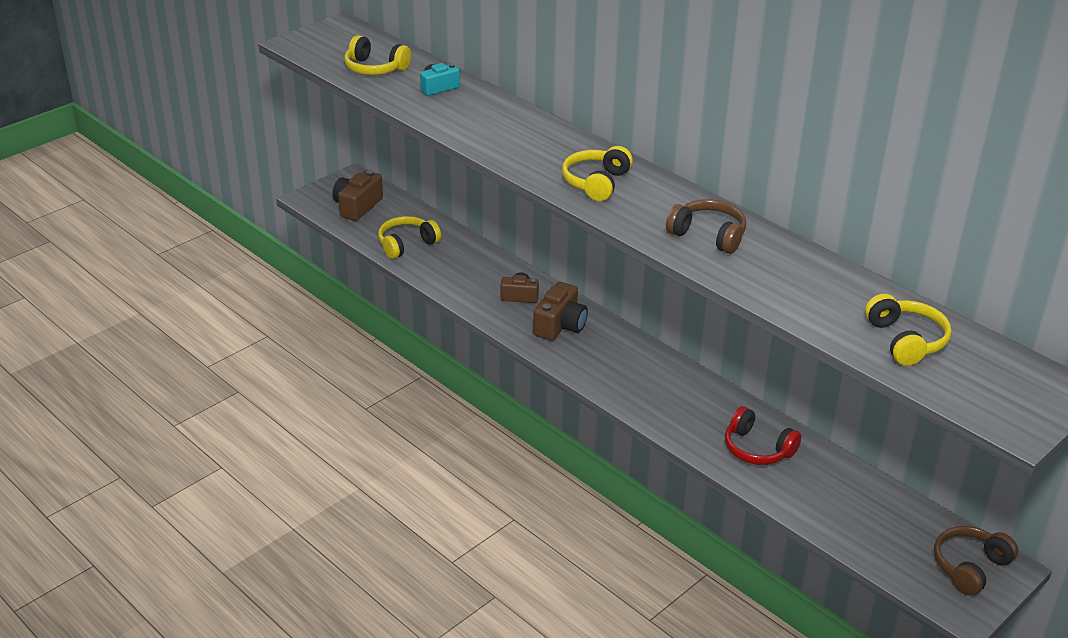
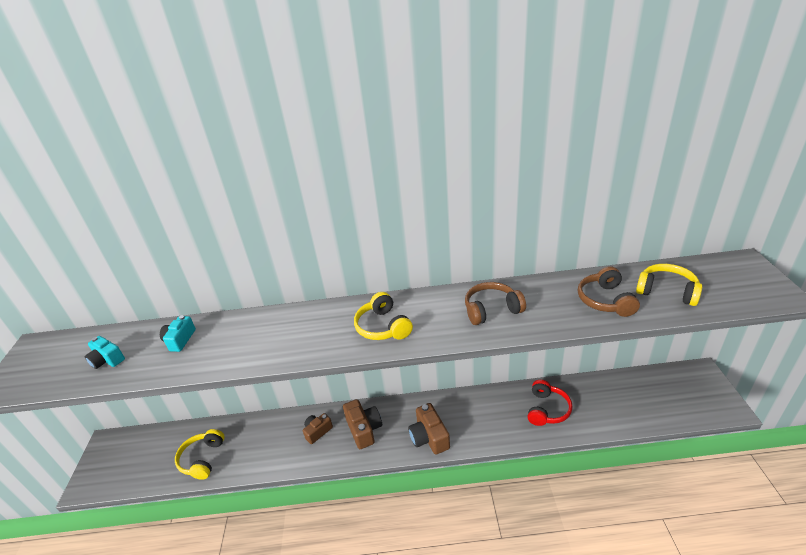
camera: 45 degrees left, 0 degrees up
(357, 206) = (133, 461): brown camera -> brown camera (429, 437)
(375, 68) = (107, 360): yellow headphones -> turquoise camera
(757, 449) = (547, 409): red headphones -> red headphones turned 60 degrees counterclockwise
(969, 567) = (695, 385): brown headphones -> brown headphones (605, 300)

